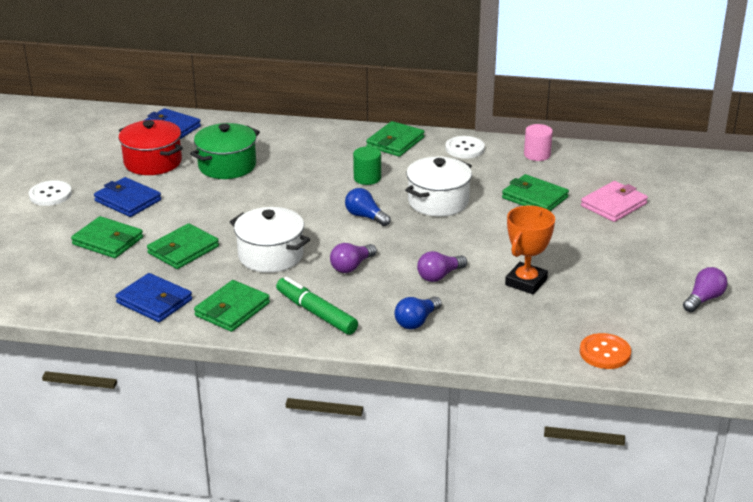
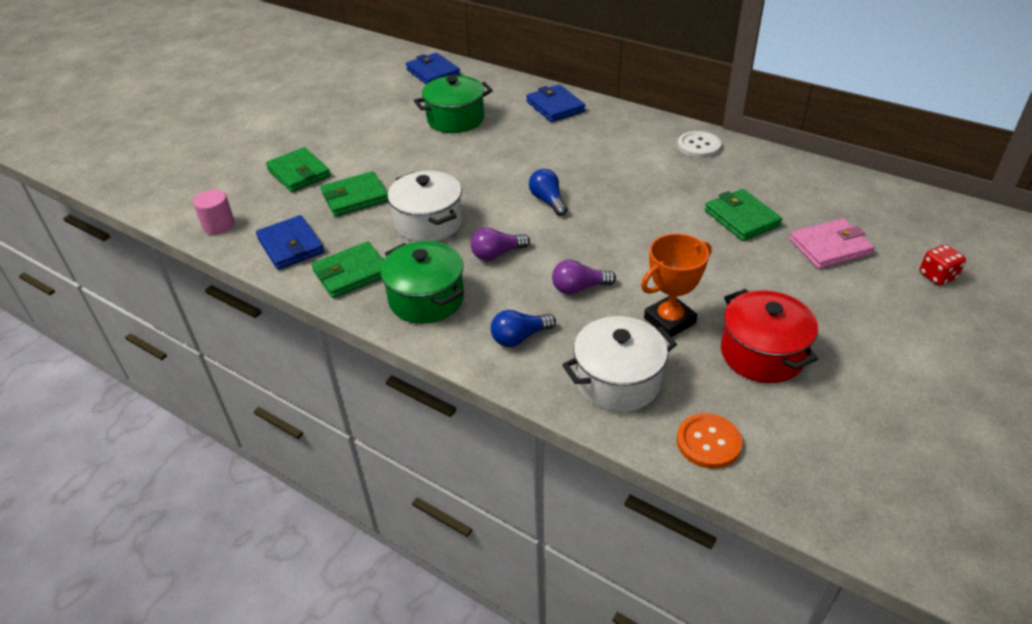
camera: 25 degrees right, 10 degrees up
(50, 195) = (288, 117): white button -> none
(128, 200) = (345, 136): blue wallet -> blue wallet (555, 107)
(153, 162) = (394, 103): red pot -> red pot (762, 354)
(316, 313) = (426, 299): green marker -> green pot
(367, 178) = (577, 158): green cylinder -> none
(395, 142) = (631, 125): green wallet -> none
(438, 202) = (633, 200): white pot -> white pot (618, 381)
(537, 155) = (774, 168): pink cylinder -> pink cylinder (219, 225)
(700, 208) = (937, 276): none -> red dice
(703, 299) = (877, 402): purple light bulb -> none

